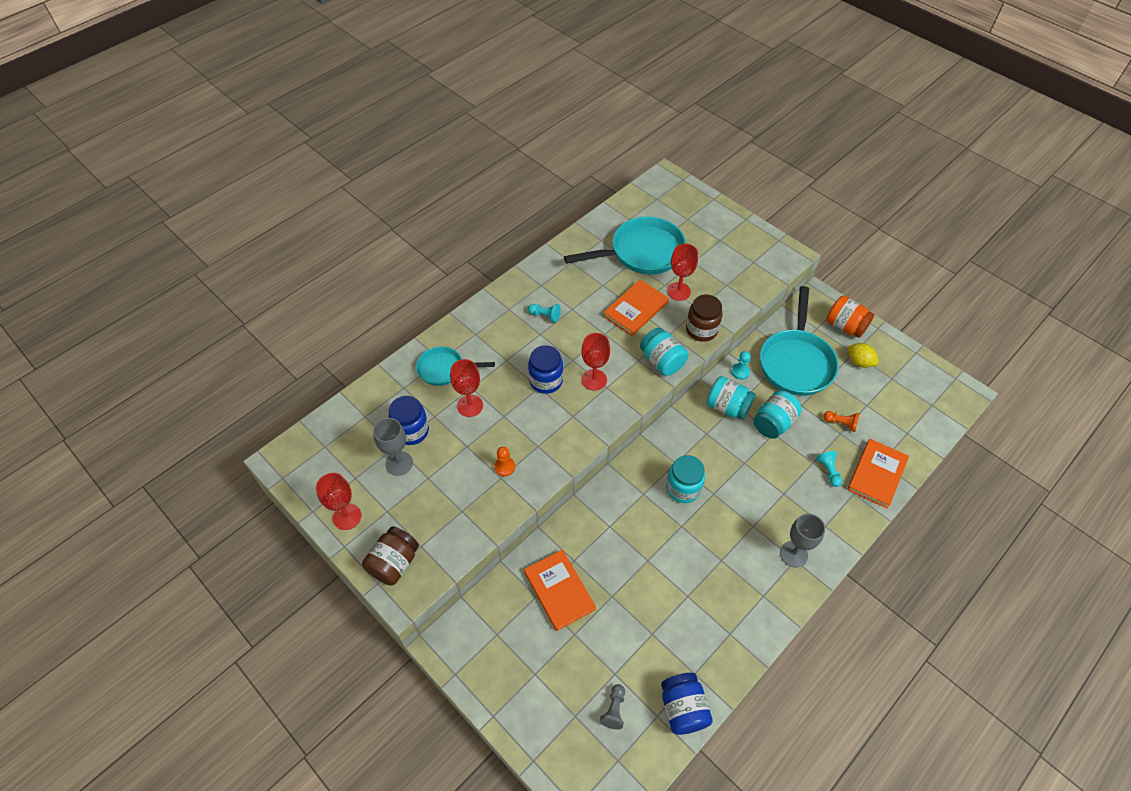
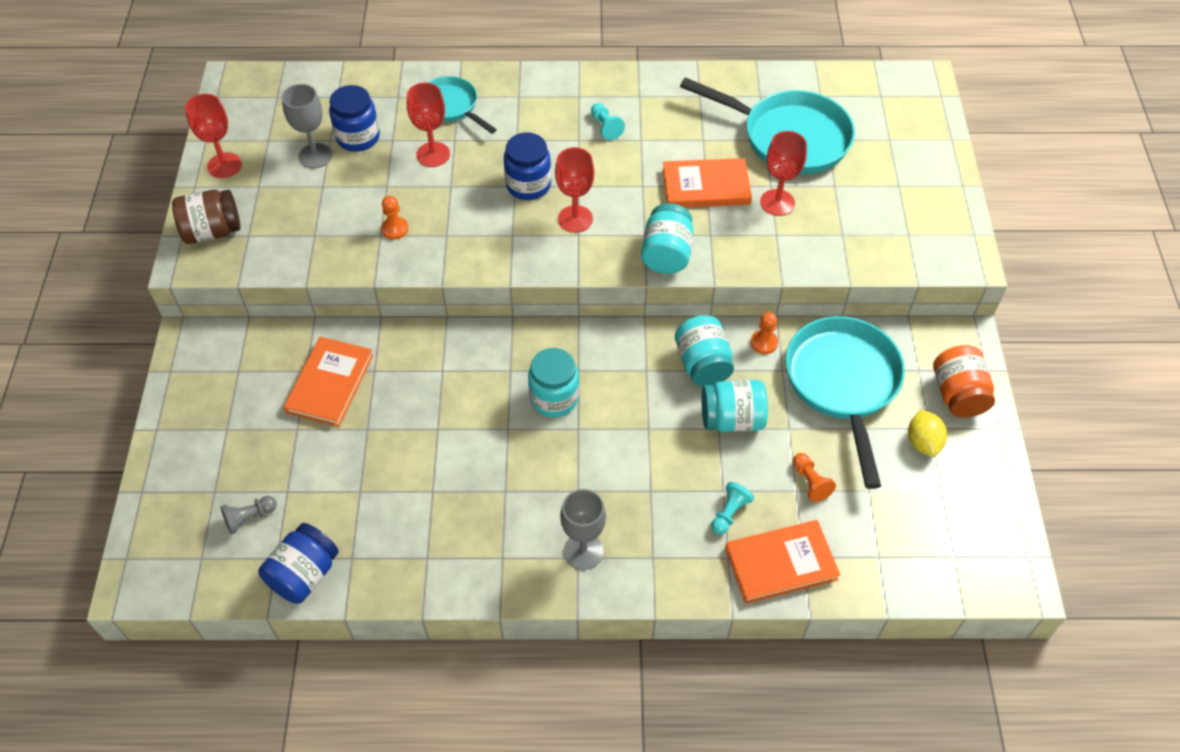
camera: 45 degrees right, 0 degrees up
(701, 330) = (750, 257): brown jar -> none
(740, 372) = (764, 343): turquoise pawn -> orange pawn
(796, 362) = (843, 383): turquoise pan -> turquoise pan turned 120 degrees clockwise

